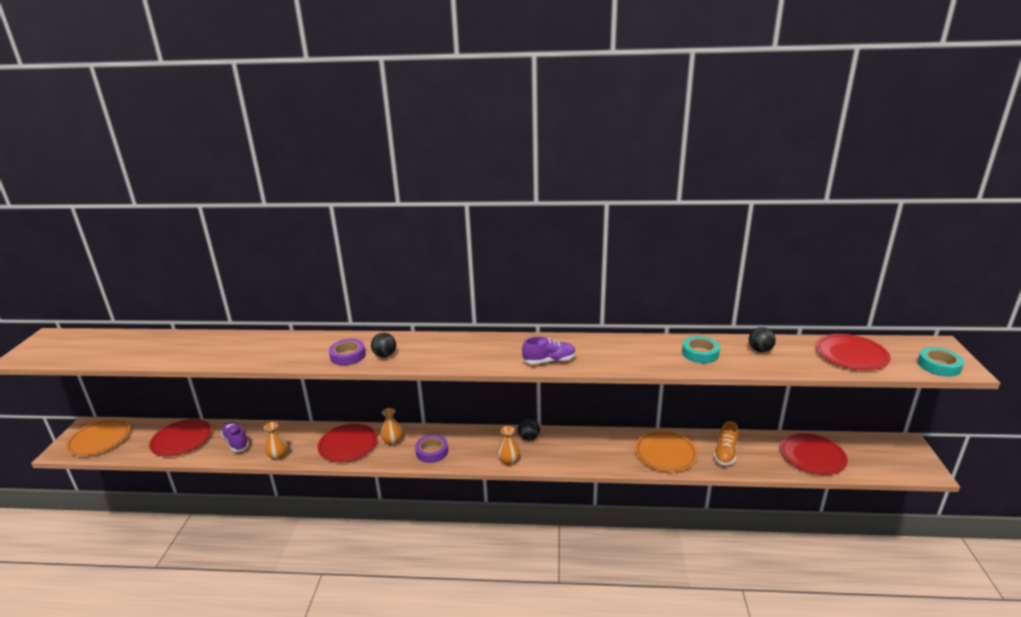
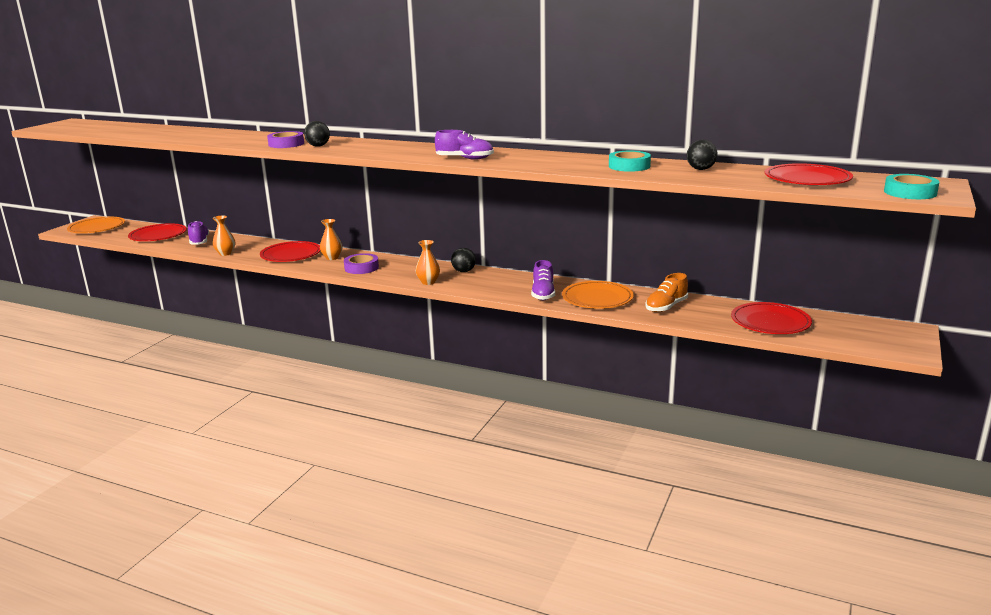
camera: 20 degrees right, 5 degrees down
(618, 457) = (543, 294): none -> purple shoe

